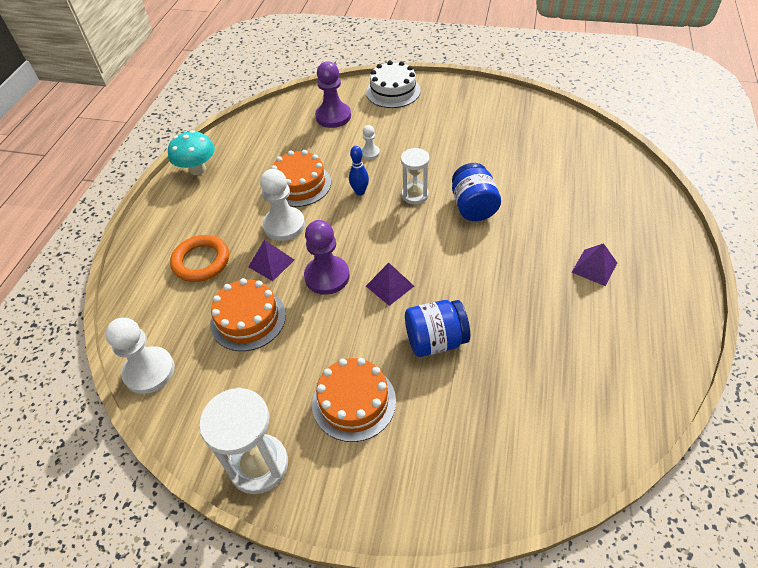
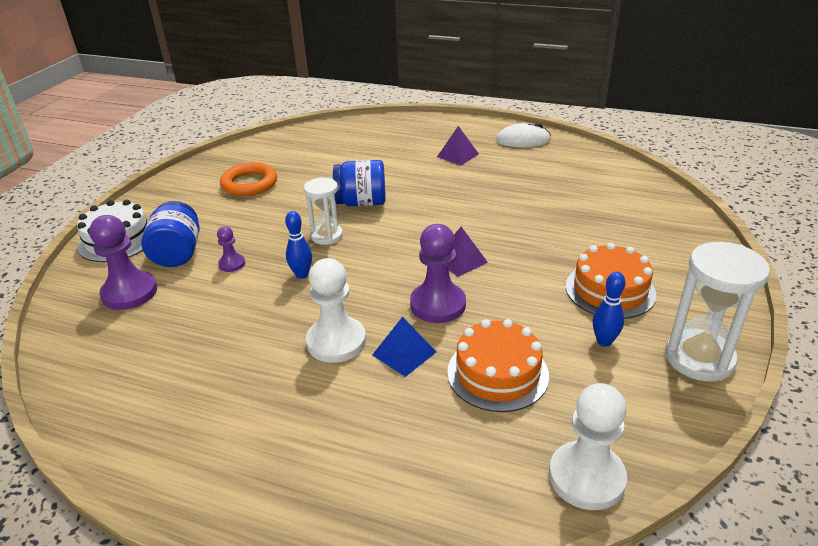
camera: 85 degrees left, 15 degrees down
(197, 169) = (152, 451): turquoise mushroom -> none
(201, 261) = (382, 430): orange ring -> orange ring (249, 184)
(271, 263) = (404, 353): purple pyramid -> blue pyramid
(282, 391) = (604, 341): none -> blue bowling pin
(300, 184) = (260, 326): orange cake -> none
(370, 153) = (232, 264): white pawn -> purple pawn
(435, 340) = (534, 237): blue jar -> blue jar (177, 253)
(660, 328) = (523, 140): none -> white mouse

